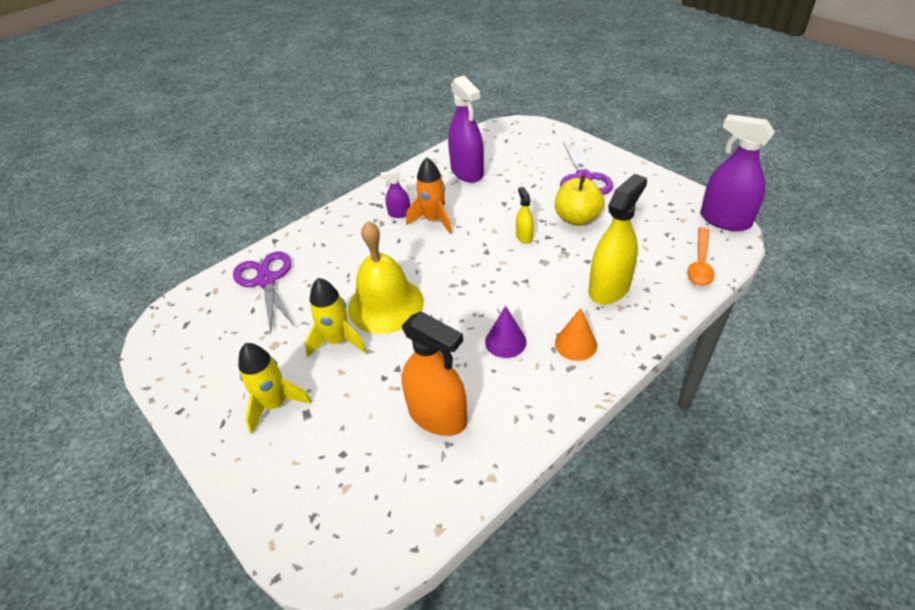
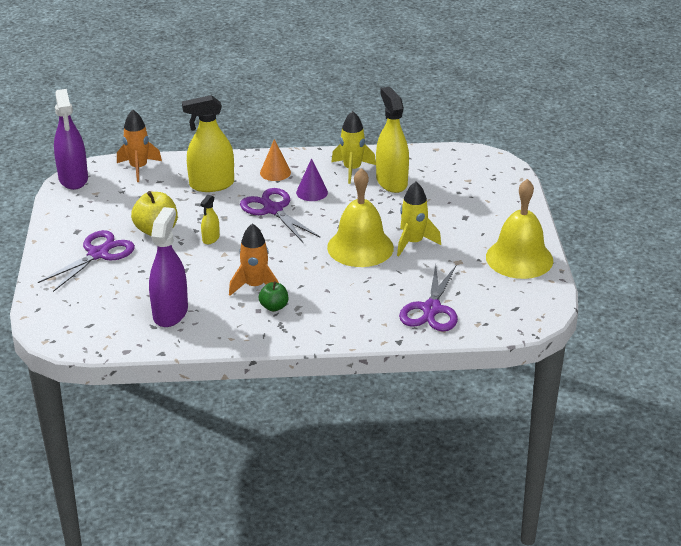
camera: 145 degrees left, 10 degrees down
(208, 388) = (519, 258): none -> yellow bell
(275, 404) = (480, 230): yellow rocket -> yellow rocket (352, 170)
(399, 214) = (274, 307): purple spray bottle -> green apple
(437, 416) = (391, 182): orange spray bottle -> yellow spray bottle
(514, 296) = (273, 210): none -> purple scissors
(700, 264) = (139, 168): orange spoon -> orange rocket

